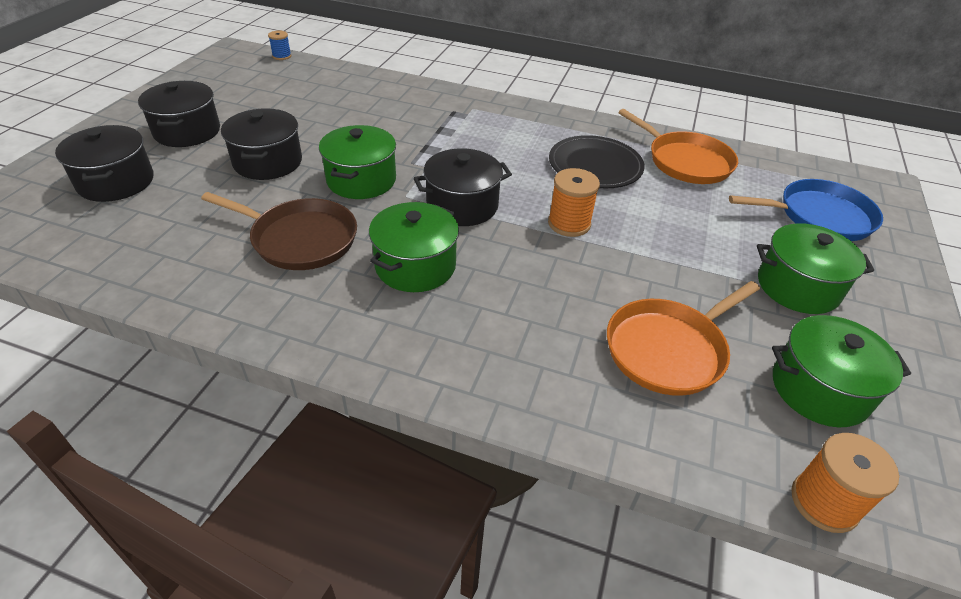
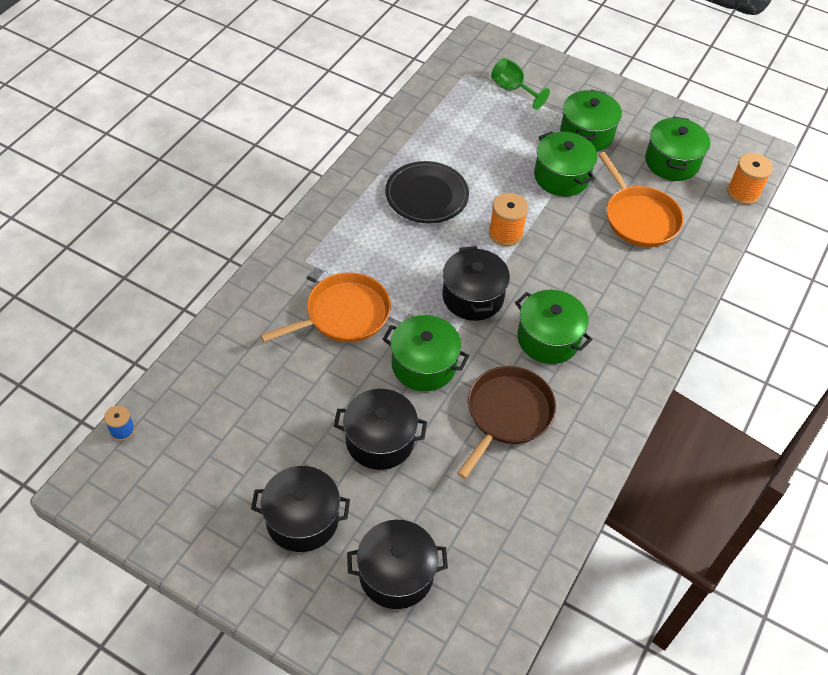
camera: 80 degrees left, 10 degrees up
(685, 161) = (429, 136): orange pan -> orange pan (344, 314)
(696, 265) = (561, 177): none -> green pot
(819, 216) = (513, 89): blue pan -> green goblet

